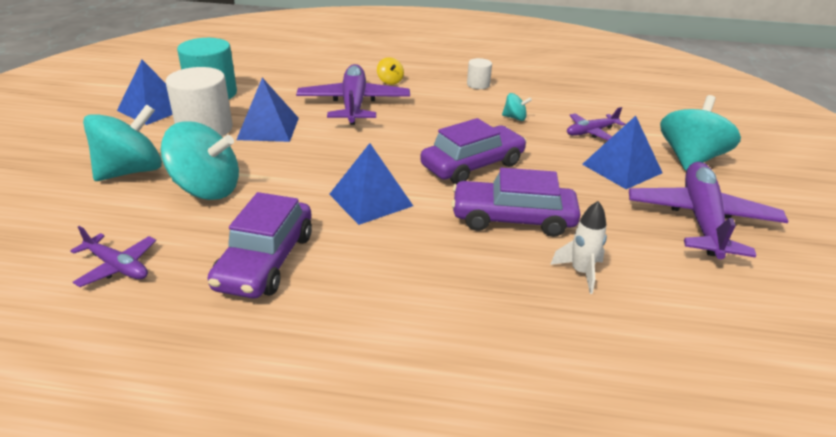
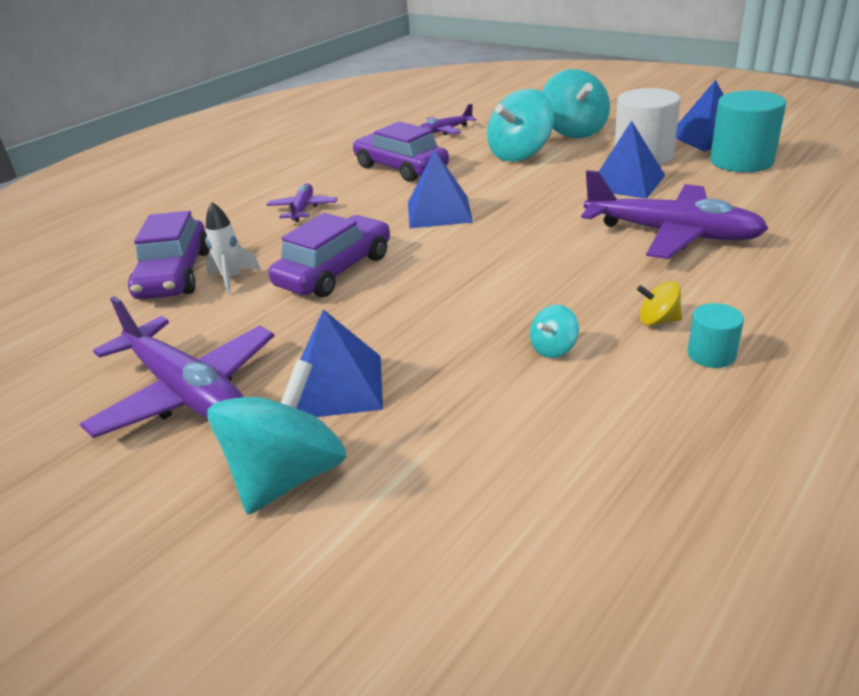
camera: 125 degrees right, 0 degrees up
(390, 81) = (753, 273): yellow spinning top -> yellow spinning top (658, 320)
(472, 165) = (450, 276): purple car -> purple car (174, 274)
(478, 85) = (711, 354): white cylinder -> turquoise cylinder
(591, 132) = (454, 408): purple plane -> purple plane (303, 209)
(690, 159) = (288, 476): turquoise spinning top -> turquoise spinning top turned 120 degrees counterclockwise

